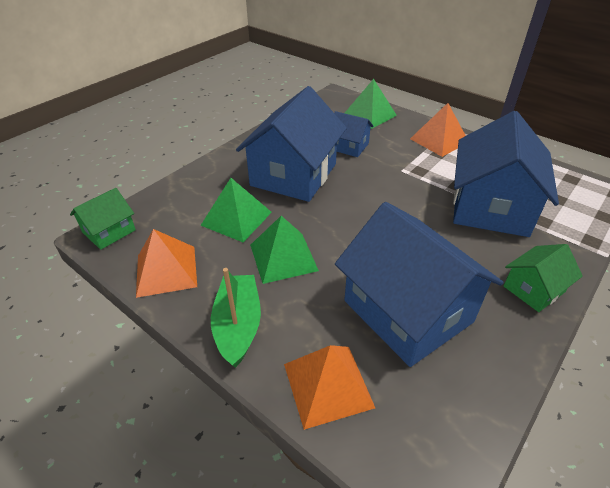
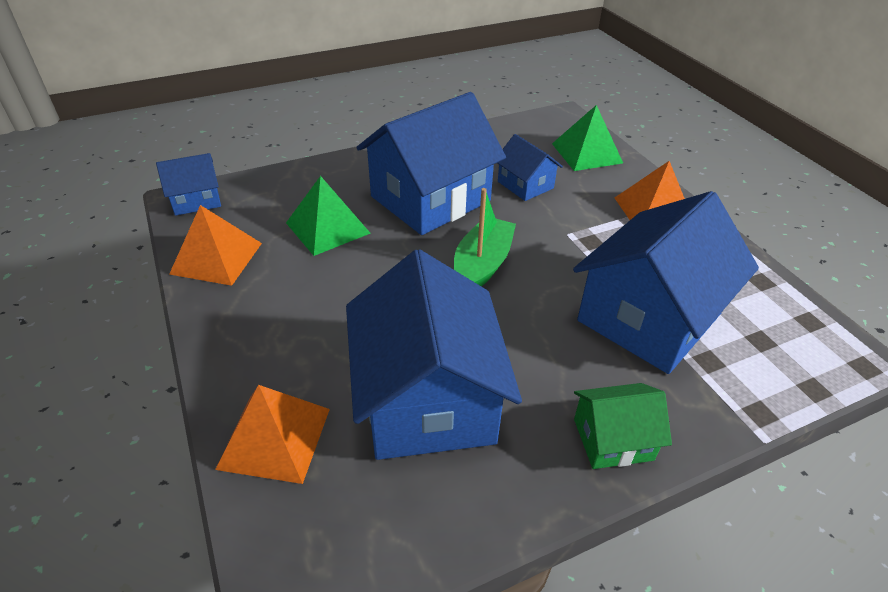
camera: 25 degrees right, 0 degrees up
(109, 231) = (196, 200): green house -> blue house
(238, 325) = (238, 340): green boat -> green boat (482, 265)
(283, 257) = (341, 287): green pyramid -> none

